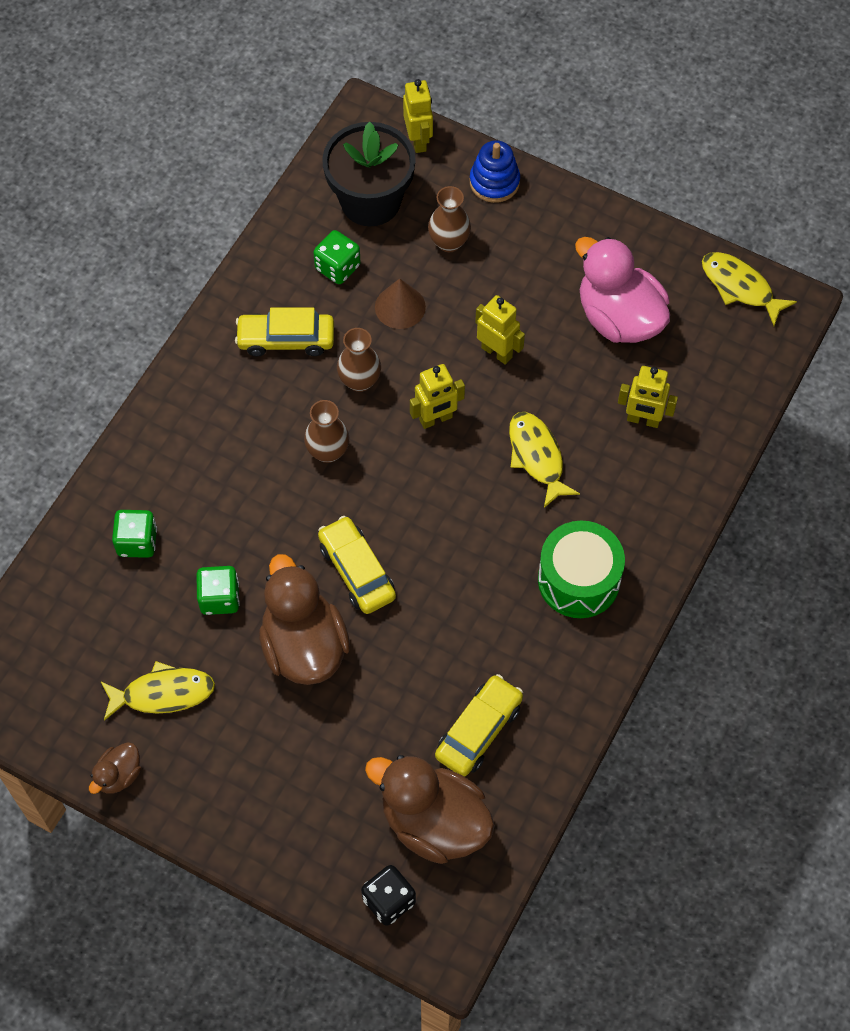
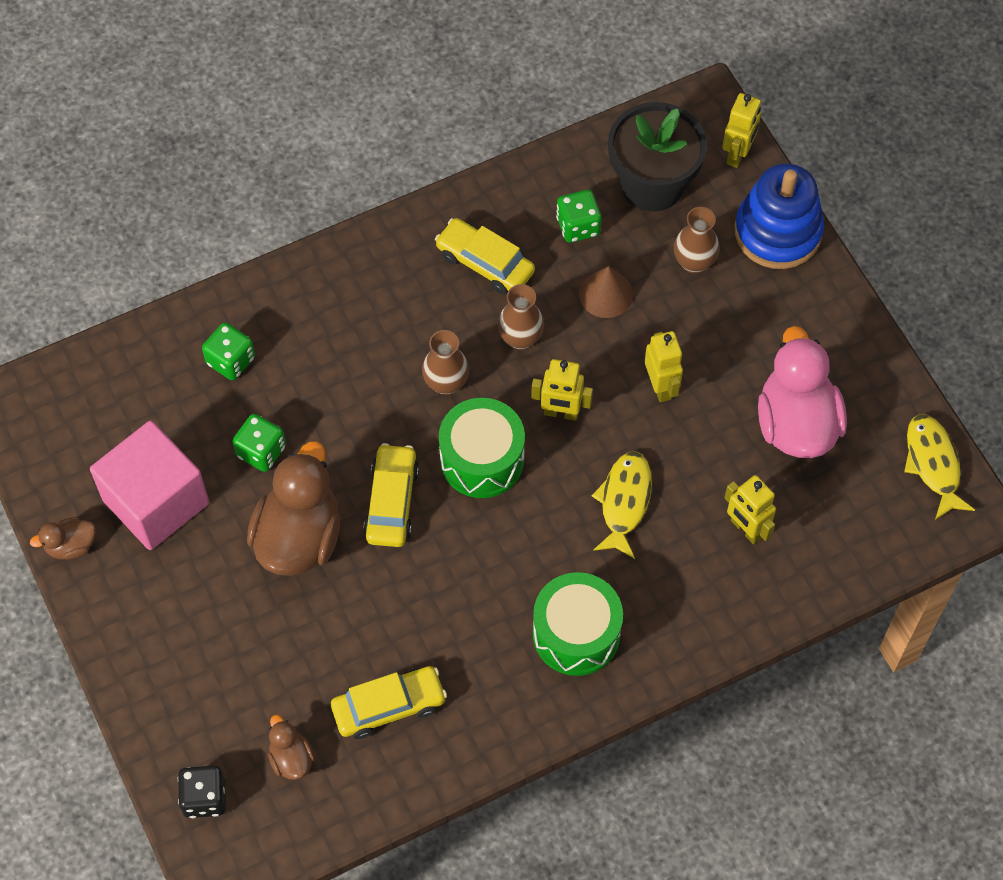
camera: 35 degrees right, 0 degrees up
(163, 693) = (156, 501): yellow fish -> pink cube
(402, 493) = (482, 459): none -> green drum
(434, 822) = (291, 758): brown duck -> brown duck, size x0.47
(494, 182) = (777, 232): blue stacking toy -> blue stacking toy, size x1.61

